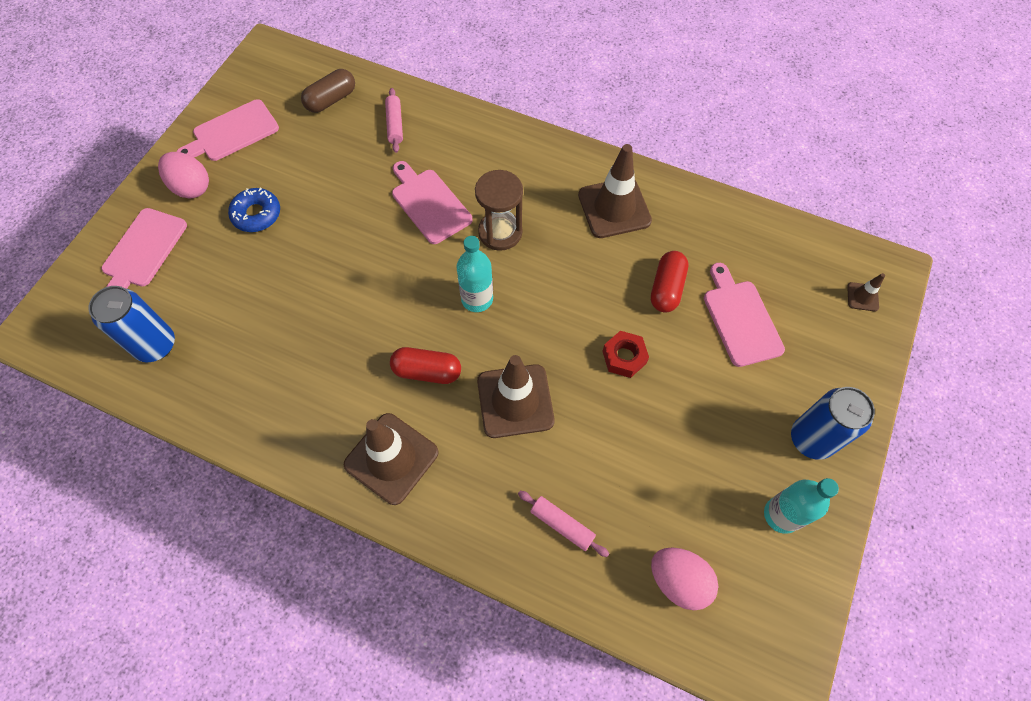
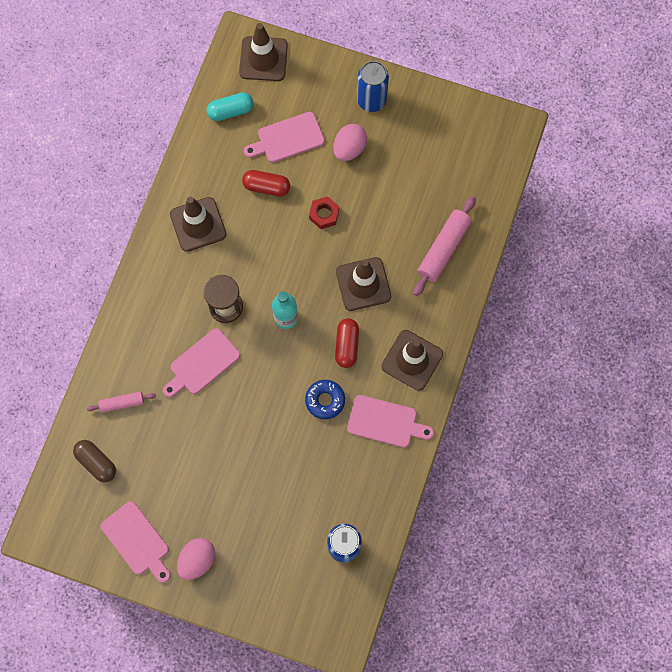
camera: 95 degrees left, 10 degrees up
(143, 251) = (262, 582): pink cutting board -> pink cutting board (385, 422)
(257, 214) = (221, 498): blue donut -> blue donut (325, 400)
(562, 525) = (443, 249): pink rolling pin -> pink rolling pin, size x1.77
(678, 581) = (469, 180): pink egg -> pink egg (349, 149)
(778, 253) = (230, 111): none -> turquoise capsule
(781, 515) = (423, 121): turquoise bottle -> none
(862, 297) = (263, 59): brown traffic cone -> brown traffic cone, size x2.23

